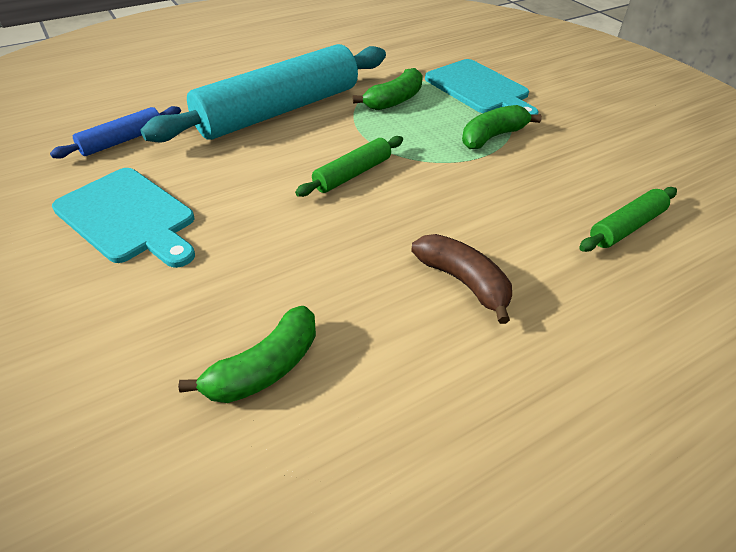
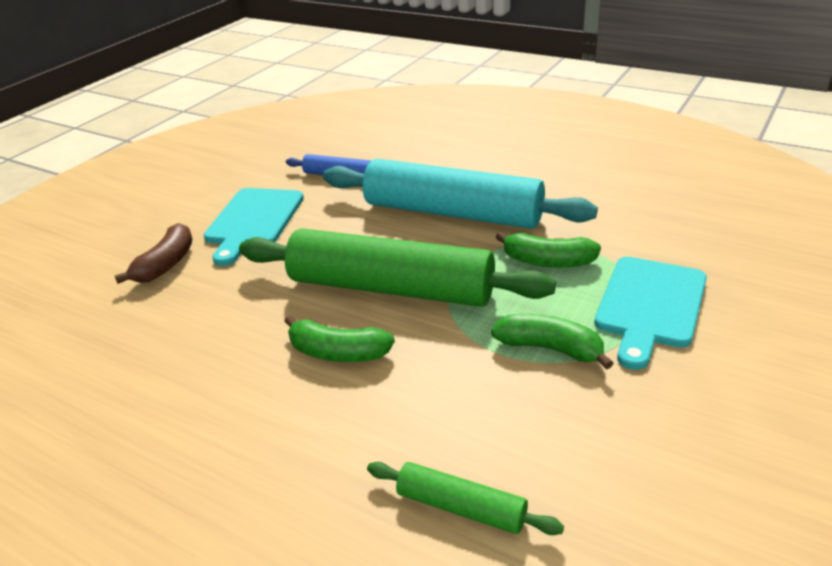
camera: 65 degrees right, 10 degrees down
(265, 368) = (136, 342): green banana -> green banana (338, 353)
(352, 174) = (391, 288): green rolling pin -> green rolling pin, size x2.23
(463, 281) = (282, 406): brown banana -> brown banana (166, 264)

